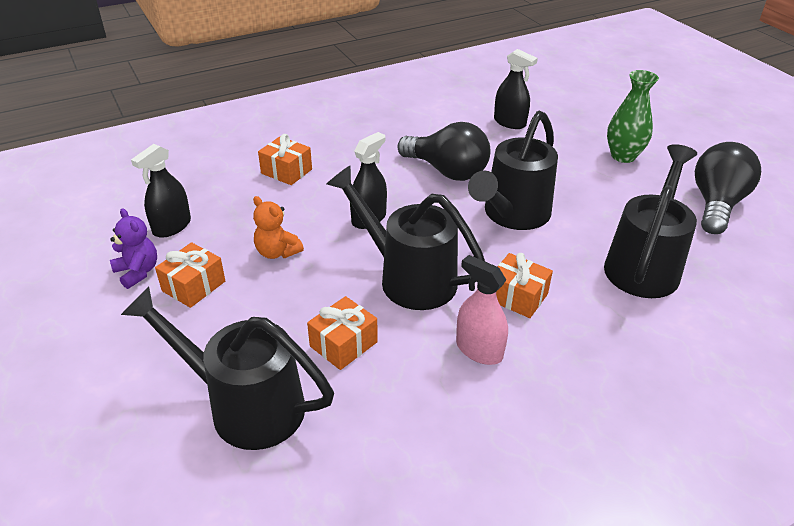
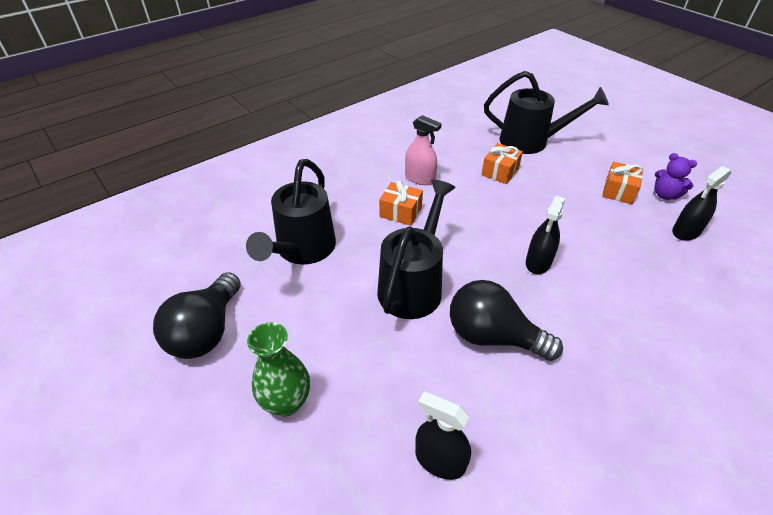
camera: 170 degrees right, 5 degrees up
(172, 226) = (686, 231): black spray bottle -> black spray bottle turned 150 degrees counterclockwise
(277, 252) = (586, 222): orange teddy bear -> none
(286, 171) = (654, 308): orange gift -> none
(408, 277) = (480, 215): black watering can -> none

